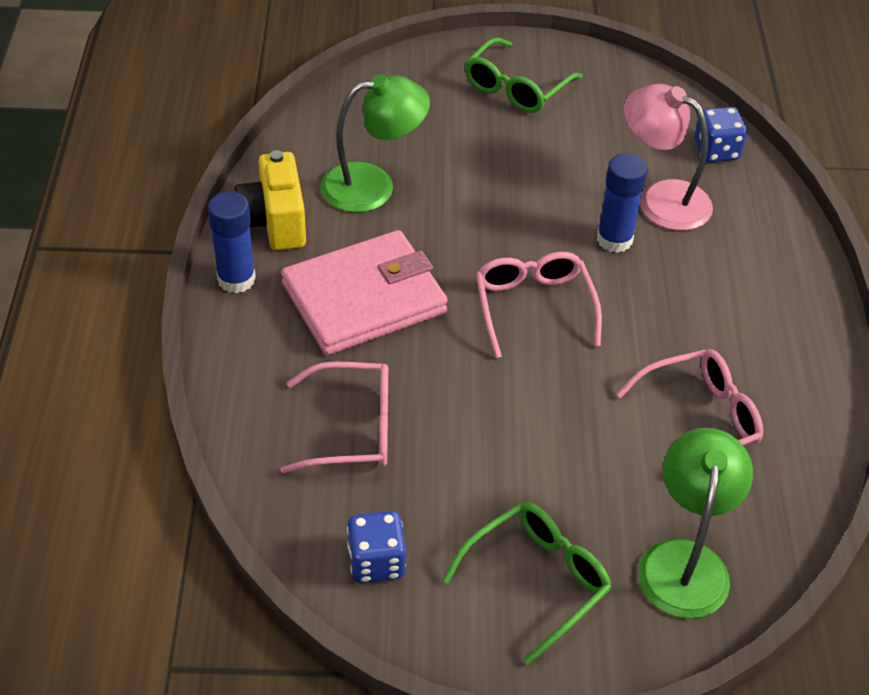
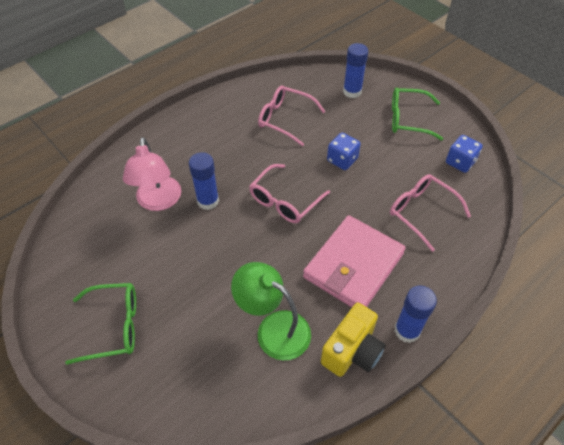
camera: 130 degrees left, 5 degrees up
(364, 298) = (353, 265): pink wallet -> pink wallet turned 75 degrees counterclockwise
(685, 561) = (352, 91): green lamp -> blue glue stick
(716, 150) = (96, 202): blue dice -> blue dice (342, 160)

